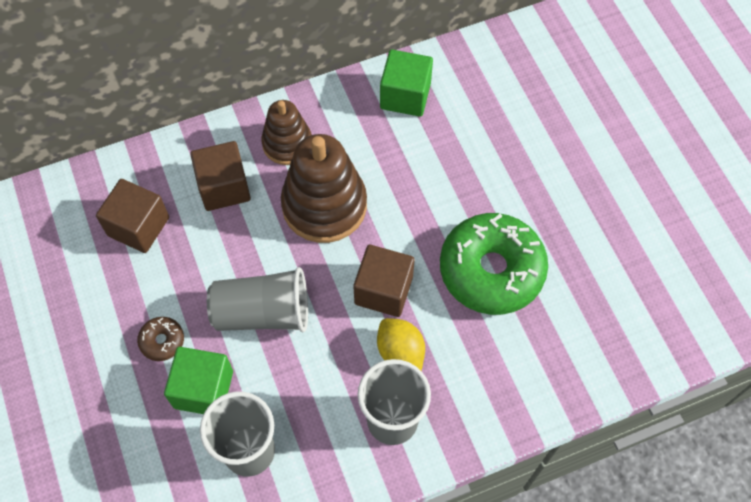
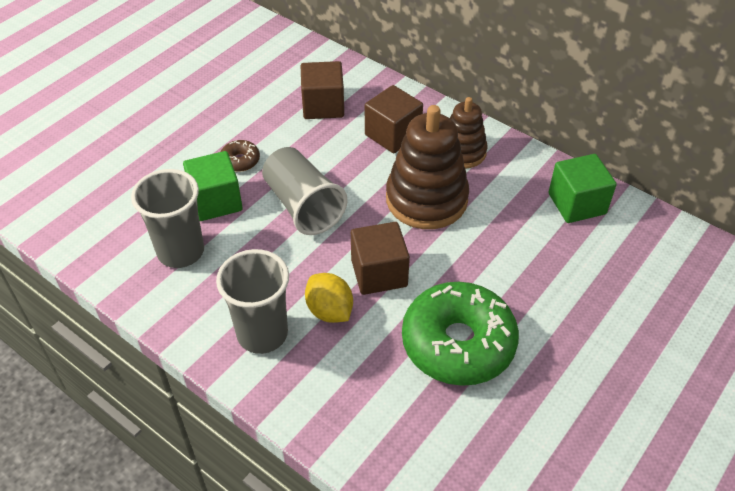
camera: 60 degrees right, 15 degrees down
(400, 352) = (329, 311): yellow lemon -> yellow lemon turned 60 degrees counterclockwise

